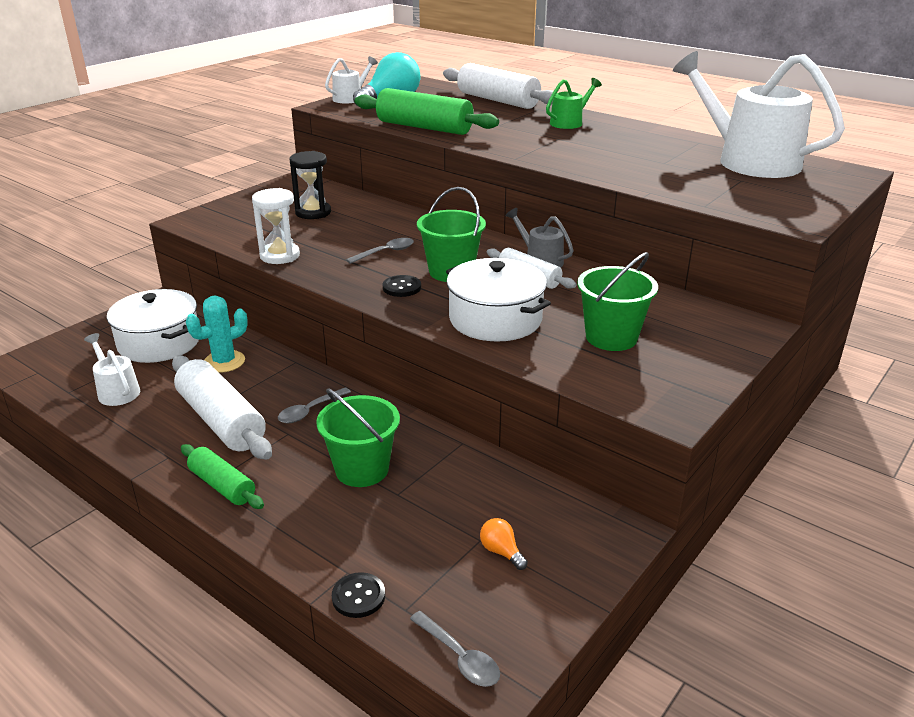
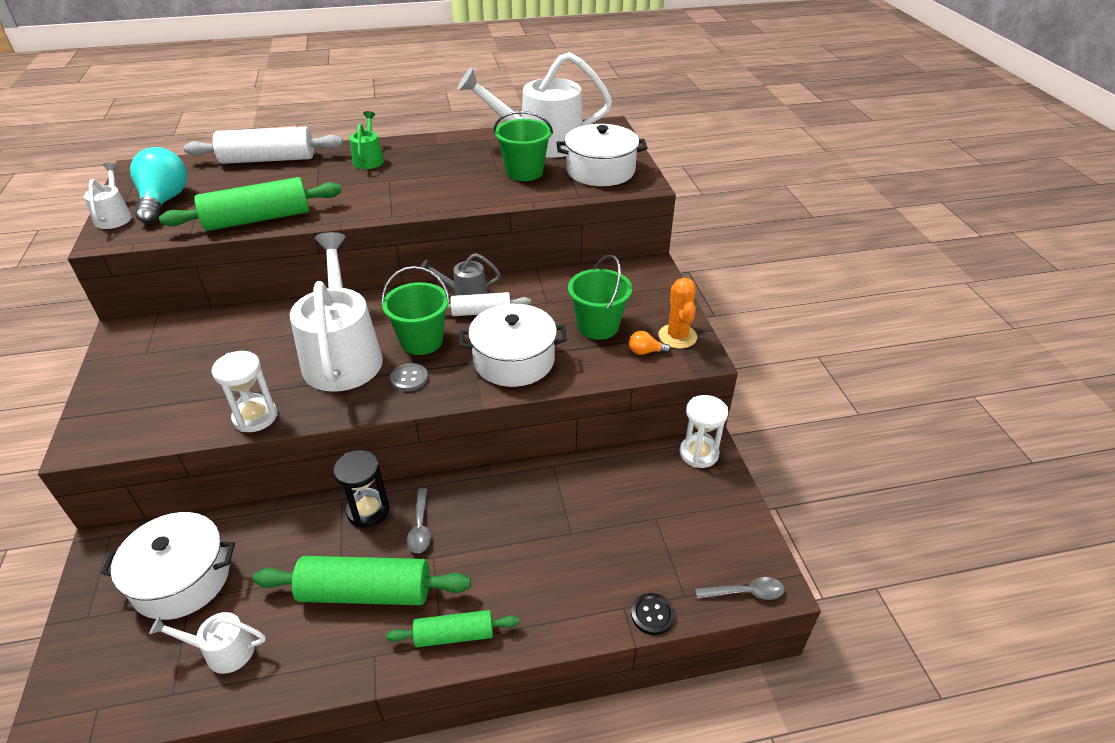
camera: 50 degrees left, 10 degrees up
(221, 421) = (365, 592): white rolling pin -> green rolling pin
(224, 362) = (279, 546): turquoise cactus -> none
(313, 212) = (206, 356): black hourglass -> black hourglass (368, 510)
(362, 469) = (525, 537): green bucket -> green bucket (524, 172)
(386, 252) = (342, 355): grey spoon -> white watering can
(402, 287) = (409, 378): black button -> grey button
(501, 551) = (675, 515): orange light bulb -> orange light bulb (645, 352)
(607, 528) = (699, 453): none -> white hourglass
(678, 386) = (677, 336): none -> orange cactus
(769, 197) = (600, 171): none -> white pot

